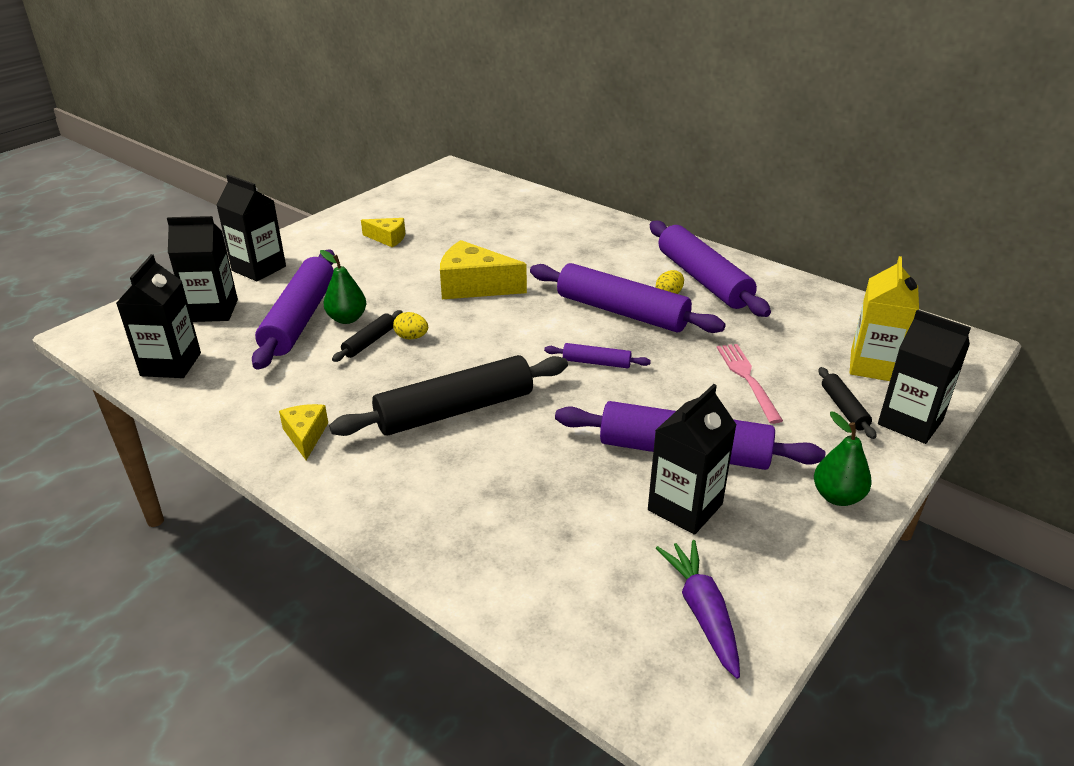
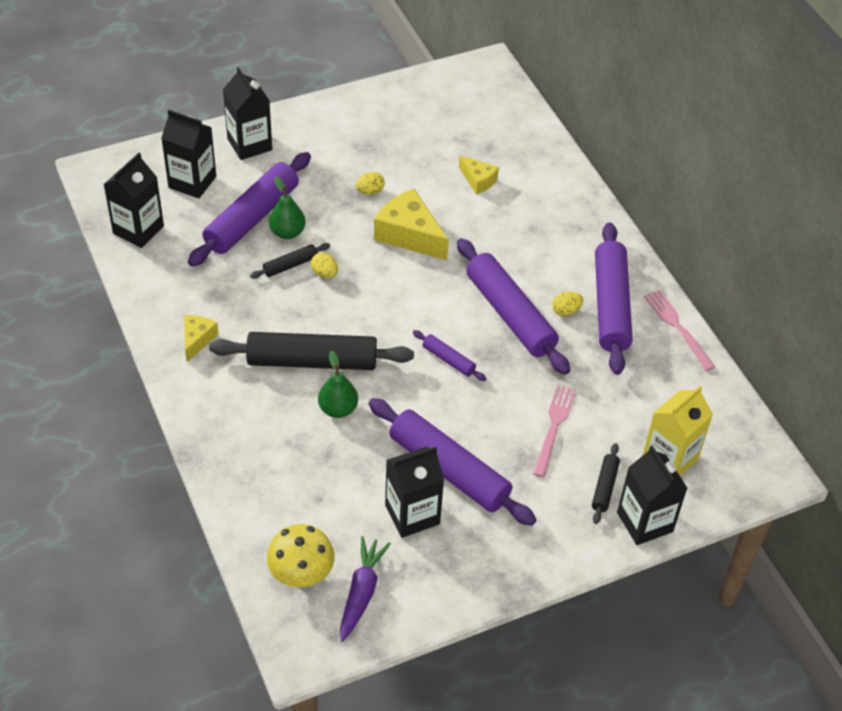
camera: 25 degrees right, 15 degrees up
(388, 238) = (374, 146): yellow cheese -> yellow cheese (478, 180)
(409, 268) = (370, 191): none -> yellow egg
(612, 623) = (301, 573): none -> yellow mushroom
(773, 276) = (677, 327): none -> pink fork
(837, 497) = (526, 556): green pear -> green pear (338, 409)

